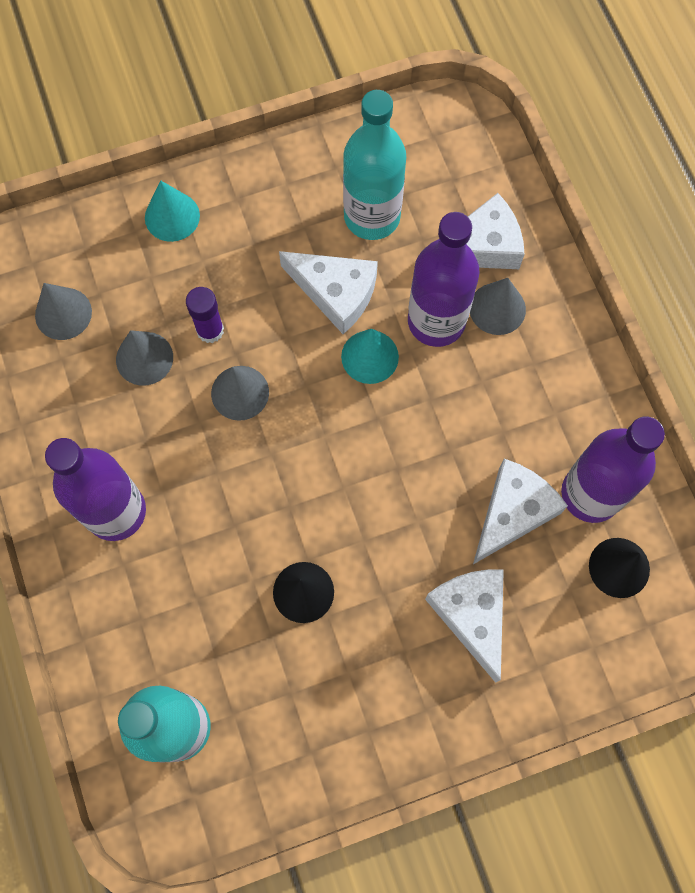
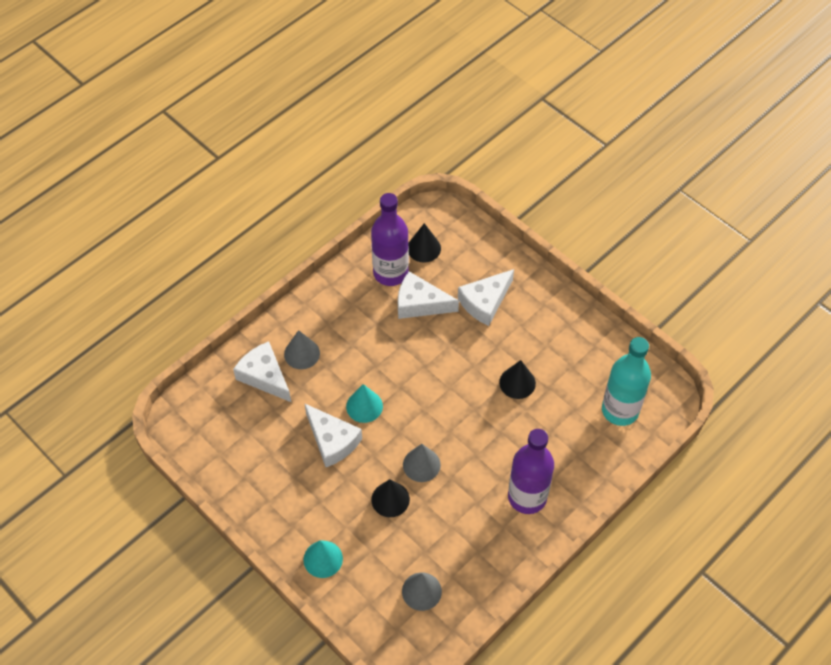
camera: 115 degrees left, 15 degrees down
(144, 358) = (427, 528): grey cone -> none
(210, 330) = (390, 499): purple glue stick -> black cone
(335, 293) = (332, 441): white cheese -> white cheese turned 135 degrees clockwise
(372, 216) = (270, 442): turquoise bottle -> none
(436, 321) = (325, 381): purple bottle -> none

